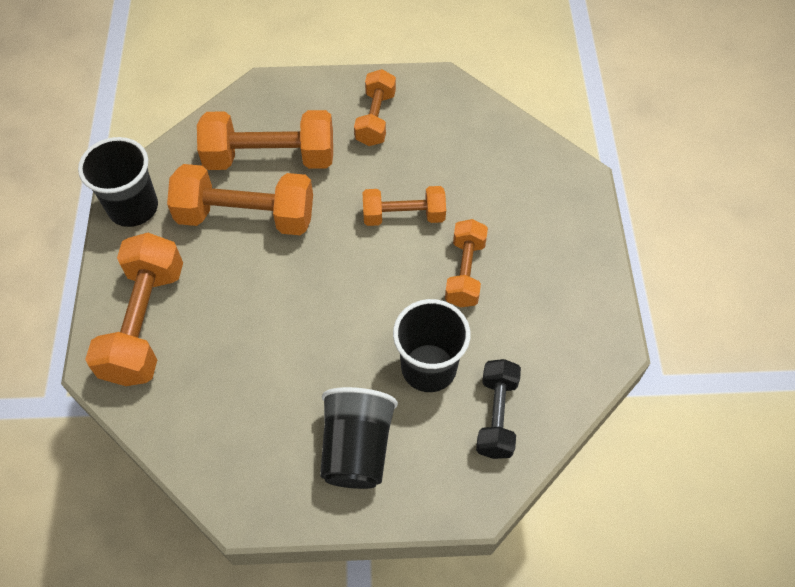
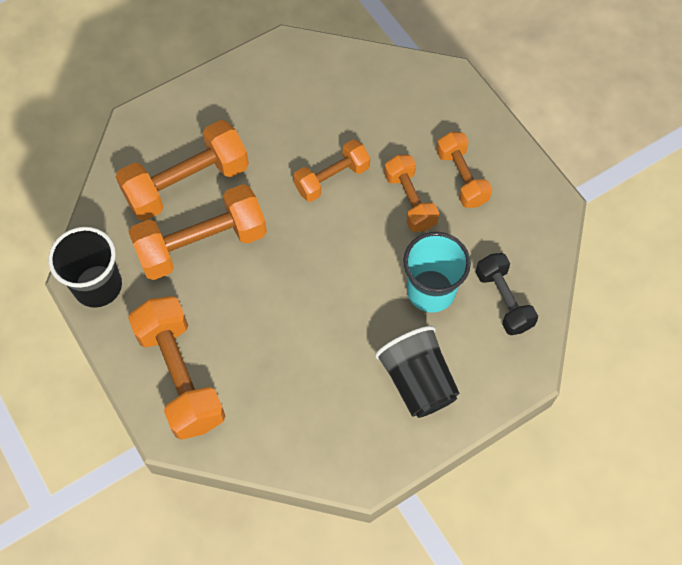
camera: 30 degrees left, 5 degrees up
(375, 118) = (253, 105): orange dumbbell -> orange dumbbell (461, 178)
(429, 368) = (431, 291): black cup -> turquoise cup

